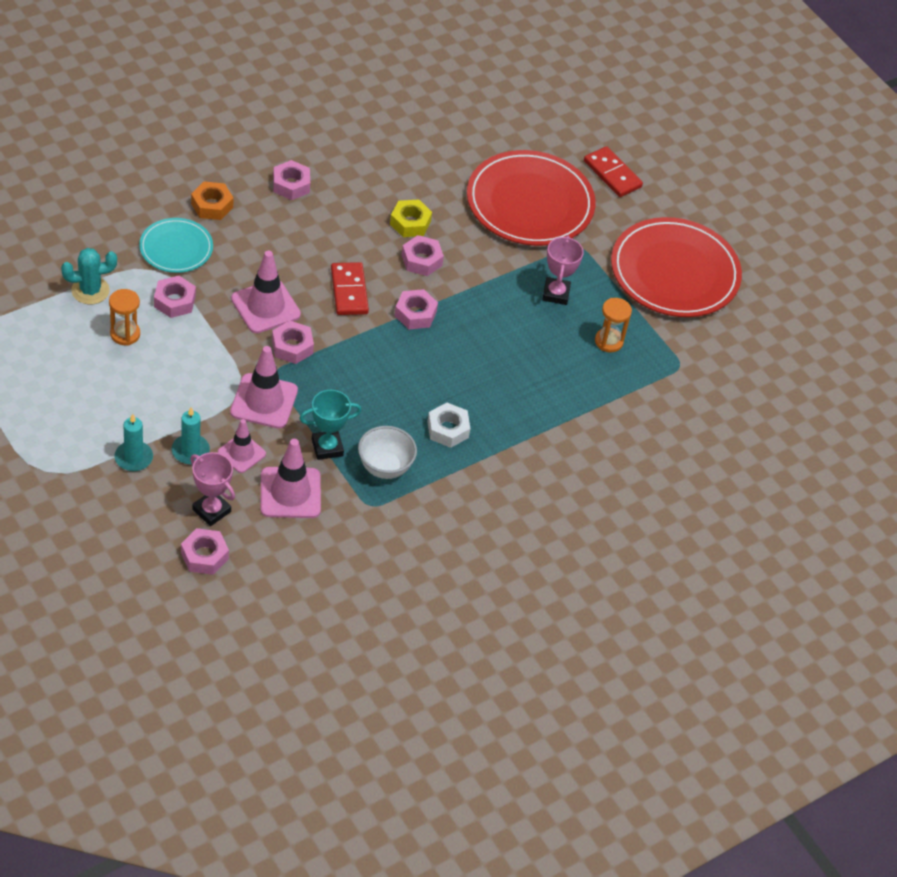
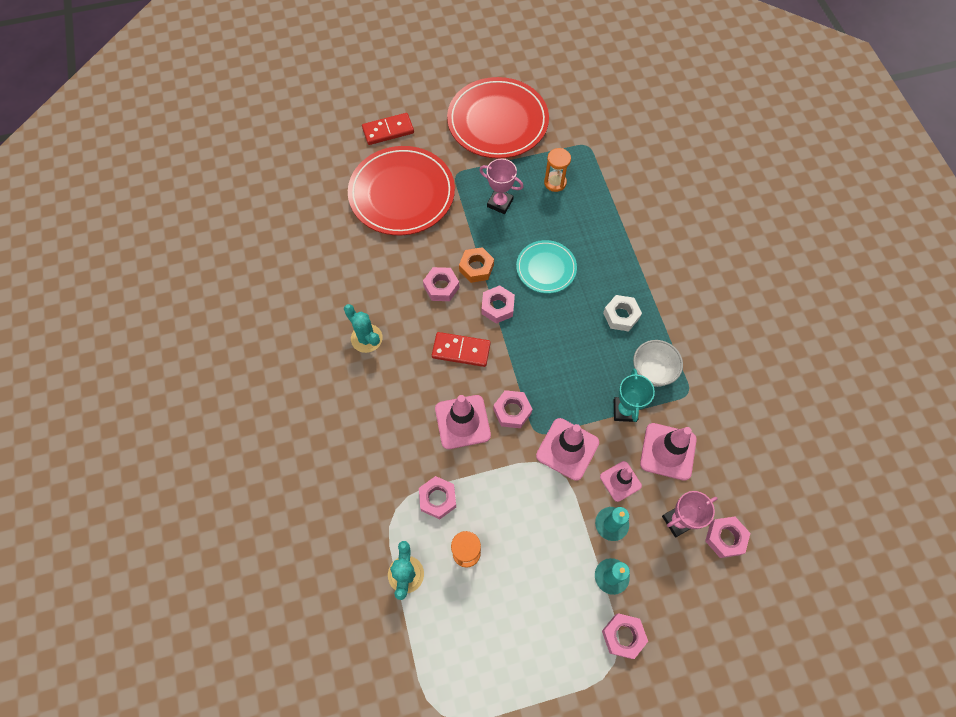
camera: 65 degrees left, 15 degrees up
(176, 248) = (374, 483): turquoise plate -> turquoise plate (546, 268)
(212, 205) = (331, 439): orange nut -> orange nut (476, 268)
(291, 185) = (327, 366): pink nut -> pink nut (623, 636)
(334, 209) = (366, 338): none -> turquoise cactus
(410, 223) = (398, 284): yellow nut -> none

